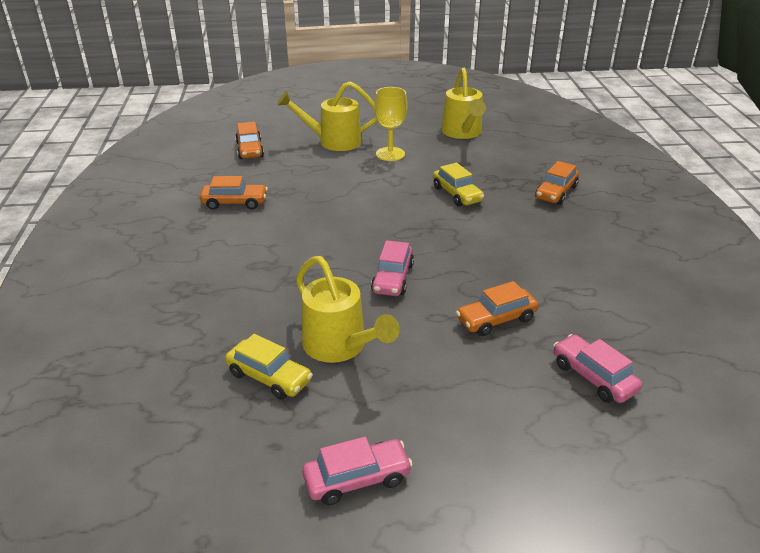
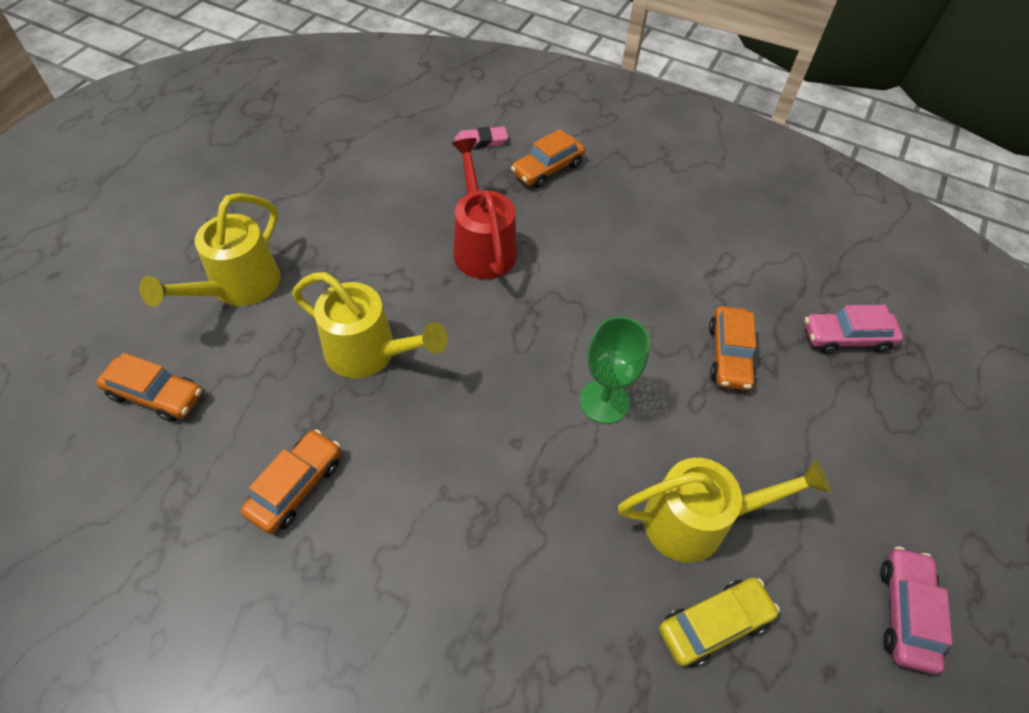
camera: 60 degrees left, 20 degrees up
(390, 154) = (332, 249): yellow goblet -> none
(392, 278) = (604, 401): pink car -> green goblet
(457, 194) = (482, 246): yellow car -> red watering can
(462, 133) = (351, 157): yellow watering can -> yellow watering can (370, 353)
(540, 163) = (481, 141): none -> pink eraser
(556, 192) = (547, 169): orange car -> orange car turned 75 degrees clockwise

